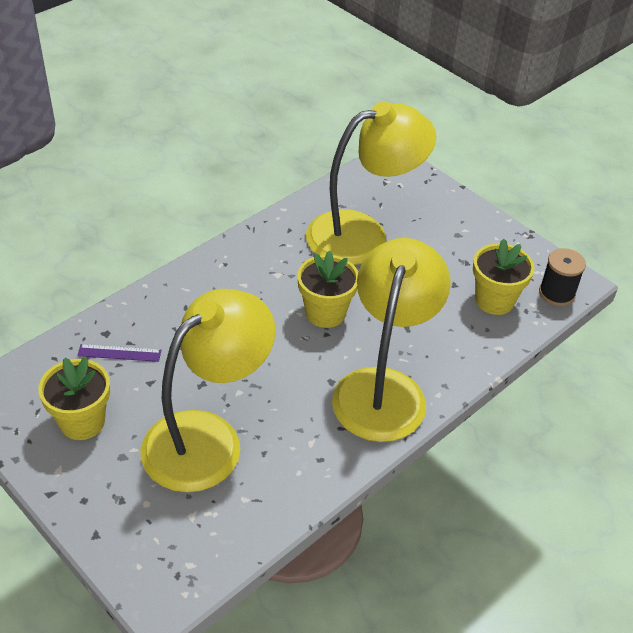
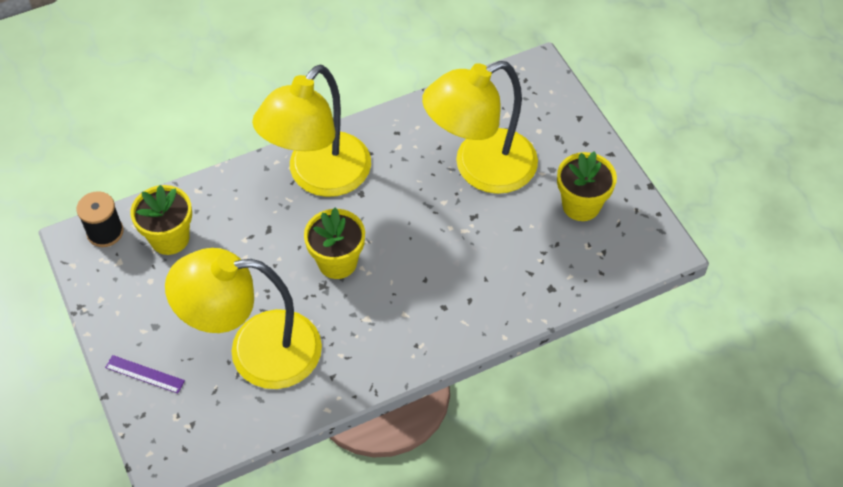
camera: 160 degrees left, 10 degrees up
(119, 353) = (541, 263): purple ruler -> purple ruler (145, 374)

